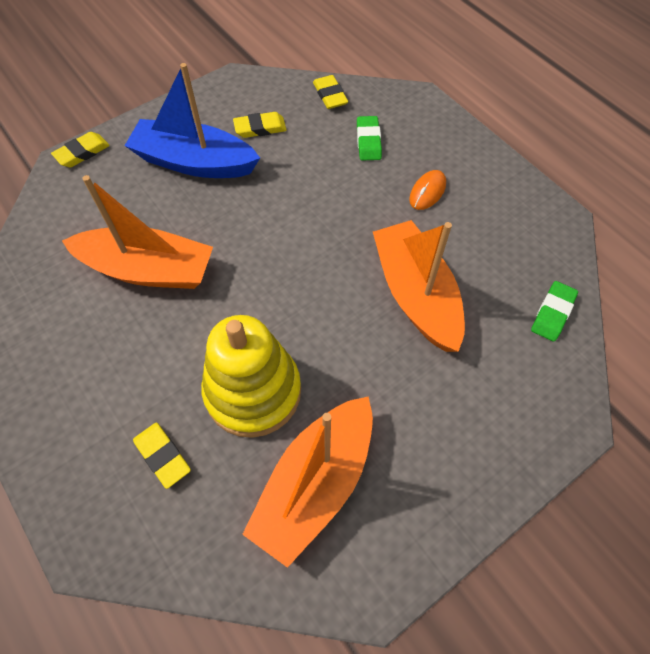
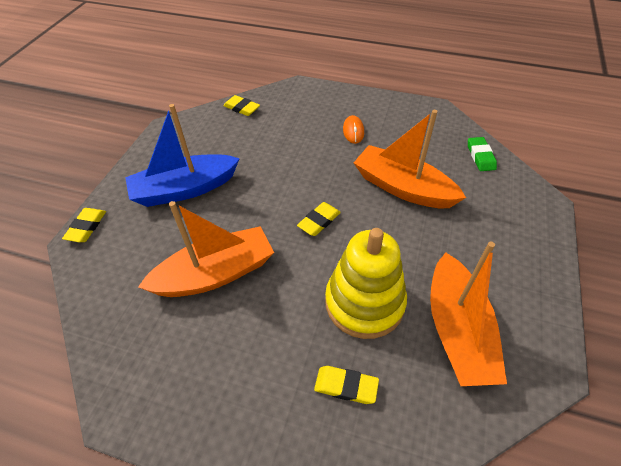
camera: 35 degrees left, 10 degrees down
(260, 128) = (212, 147): yellow eraser -> yellow eraser (319, 221)
(368, 141) = (291, 121): green eraser -> none

